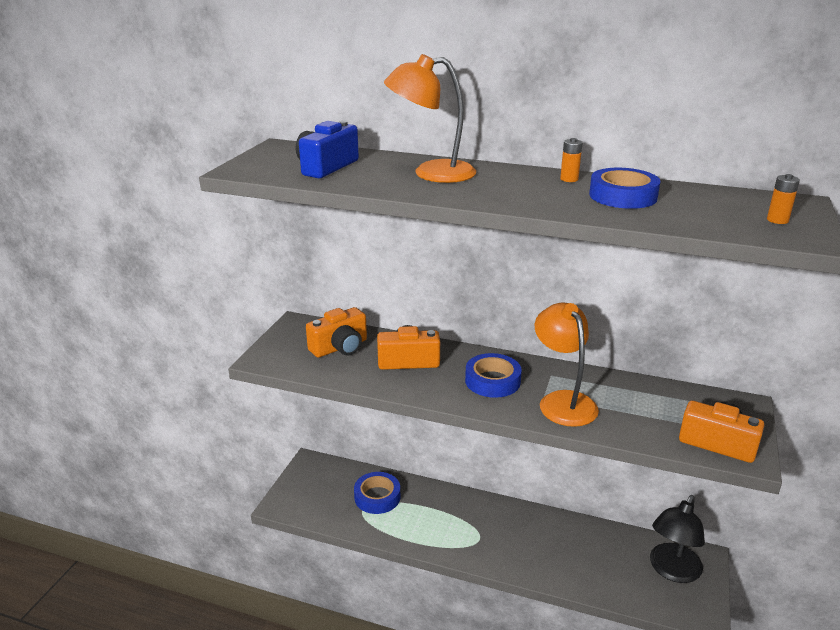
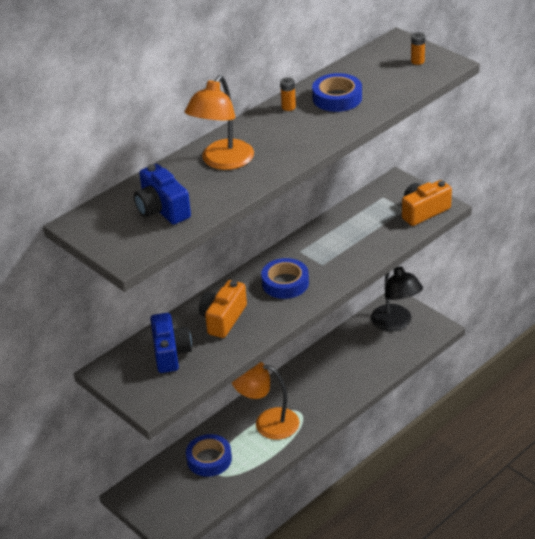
camera: 60 degrees left, 10 degrees up
(340, 347) = (170, 353): orange camera -> blue camera
(562, 401) = (335, 258): orange lamp -> orange lamp (267, 423)

